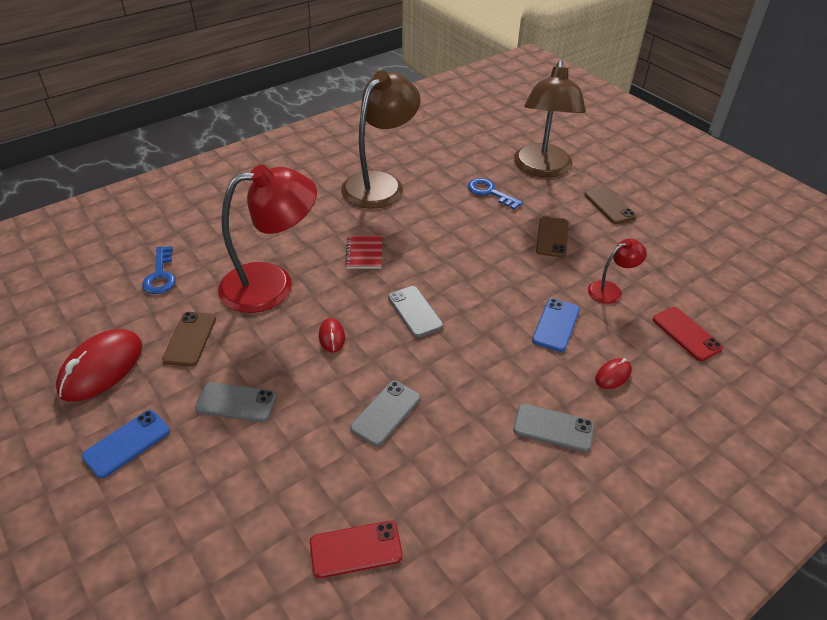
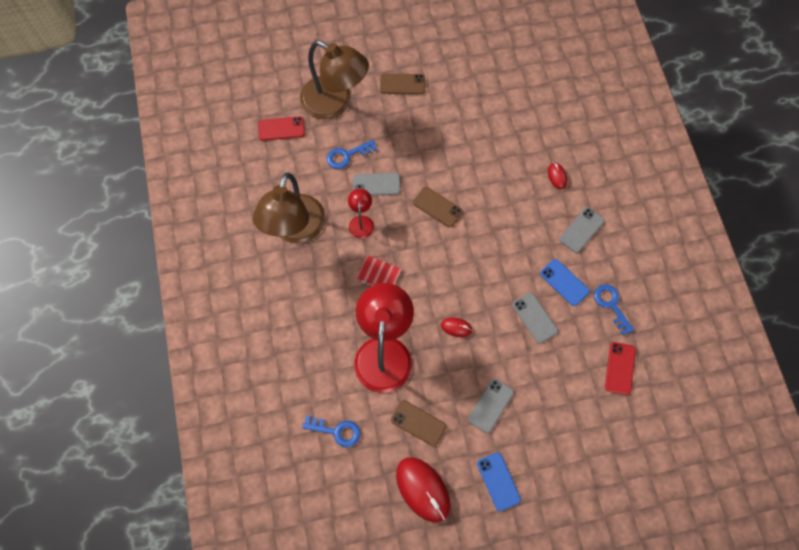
camera: 65 degrees left, 25 degrees up
(380, 183) = (295, 230): brown lamp -> brown lamp turned 135 degrees counterclockwise
(415, 312) = (455, 265): grey phone -> grey phone (376, 184)
(456, 504) = (611, 305): none -> blue key
(552, 237) = (419, 141): brown phone -> brown phone (437, 207)
(556, 325) = (504, 185): blue phone -> blue phone (564, 282)
(610, 290) = (487, 135): red lamp -> red lamp (361, 221)
(686, 334) = (542, 116): red phone -> red phone (281, 128)

